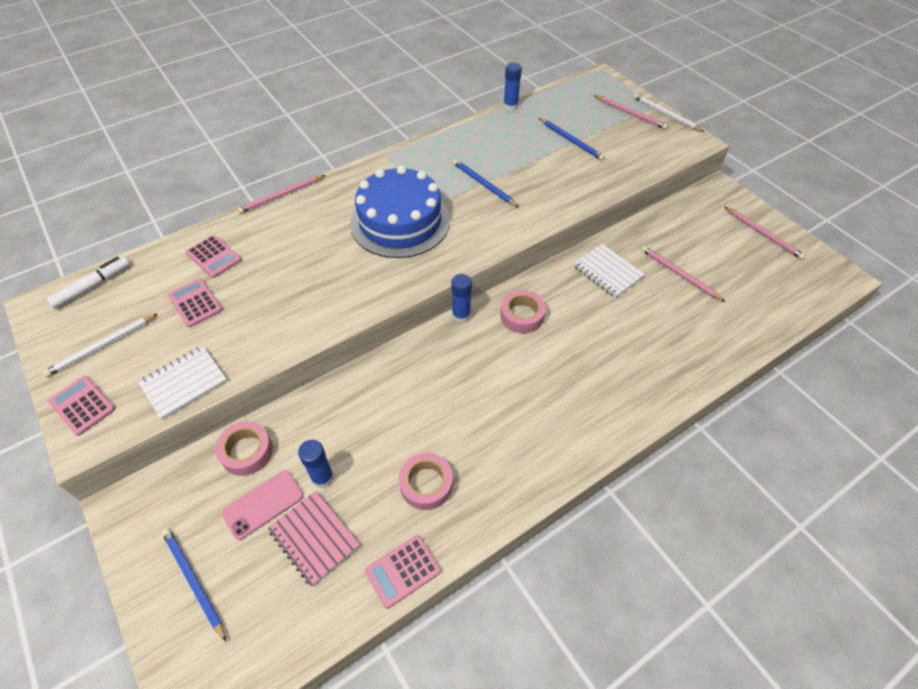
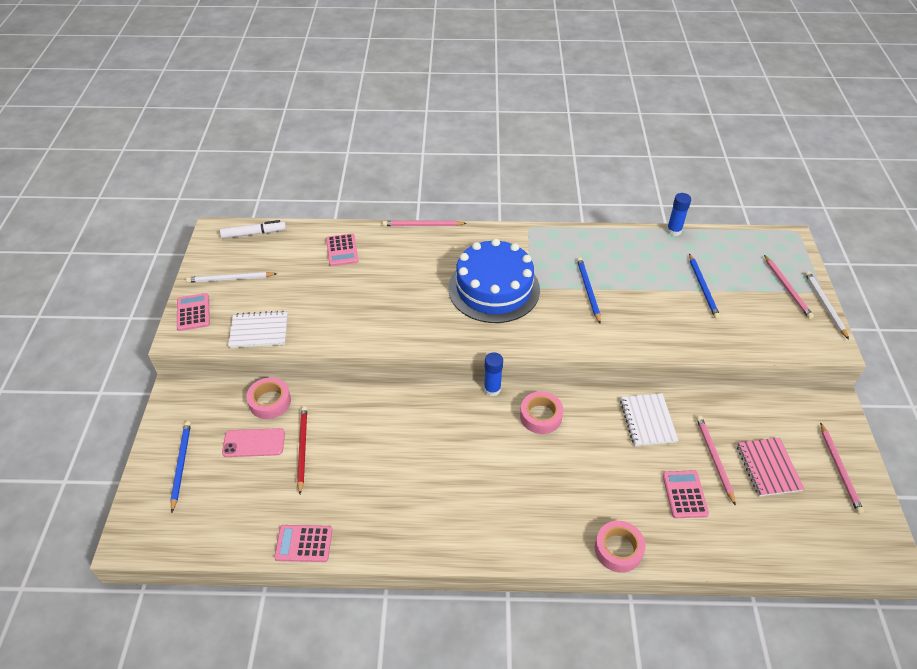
camera: 35 degrees right, 5 degrees down
(195, 303) = (306, 278): pink calculator -> pink calculator (684, 494)
(314, 538) = (267, 485): pink notebook -> pink notebook (768, 468)
(322, 477) = (302, 449): blue glue stick -> red pencil
(426, 484) = (365, 497): pink tape -> pink tape (618, 549)

